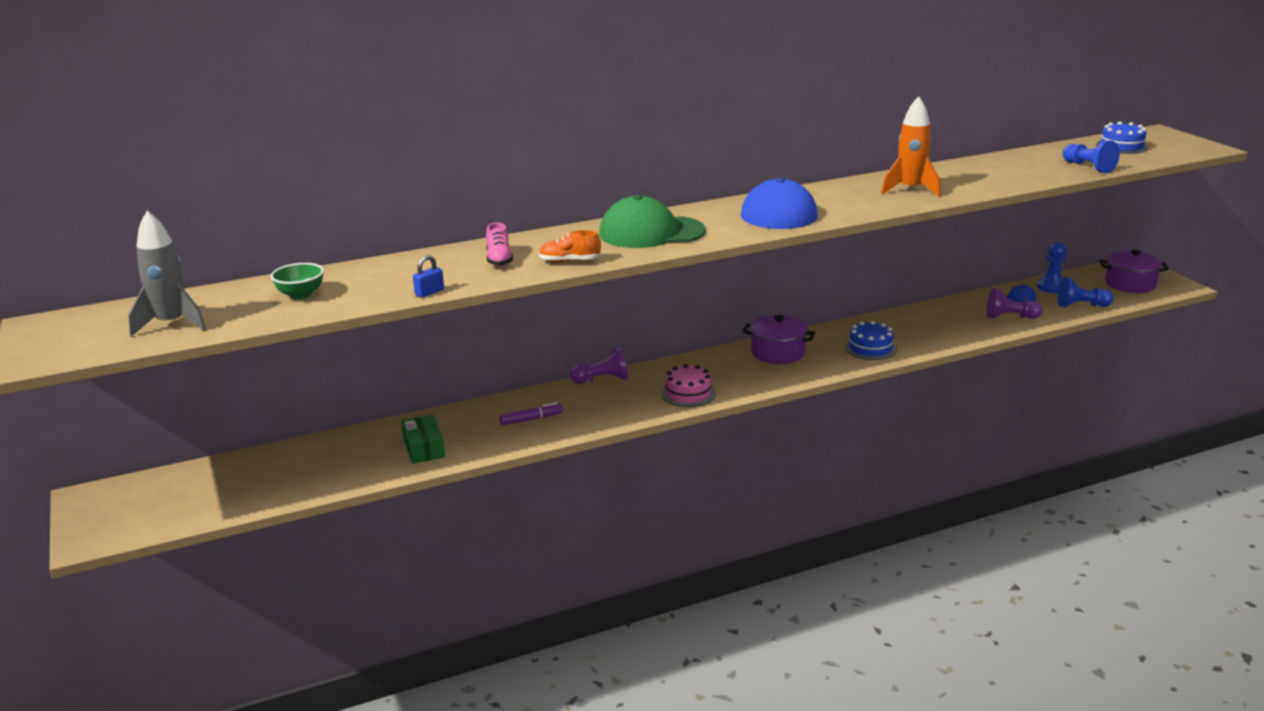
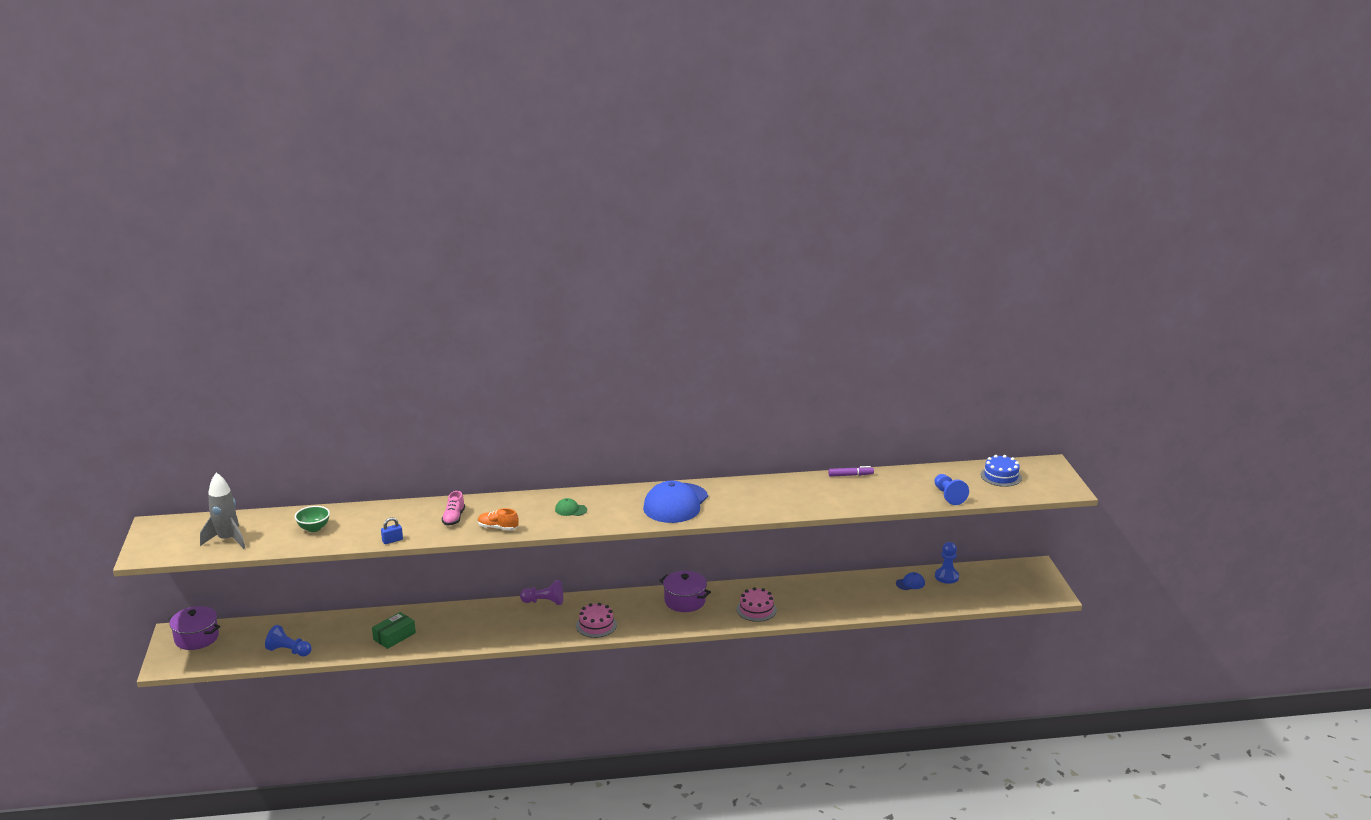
camera: 15 degrees right, 0 degrees up
(424, 448) = (394, 636): green box -> green box turned 45 degrees clockwise
(531, 419) = (476, 626): purple marker -> purple marker (850, 475)
(651, 232) = (570, 510): green cap -> green cap, size x0.42
(870, 348) = (756, 609): blue cake -> pink cake
(910, 190) = (789, 497): orange rocket -> none
(1010, 317) = (887, 600): purple pawn -> none
(1081, 306) = (954, 599): blue pawn -> blue pawn (289, 651)
(1130, 284) = (1014, 585): purple pot -> purple pot (196, 638)

